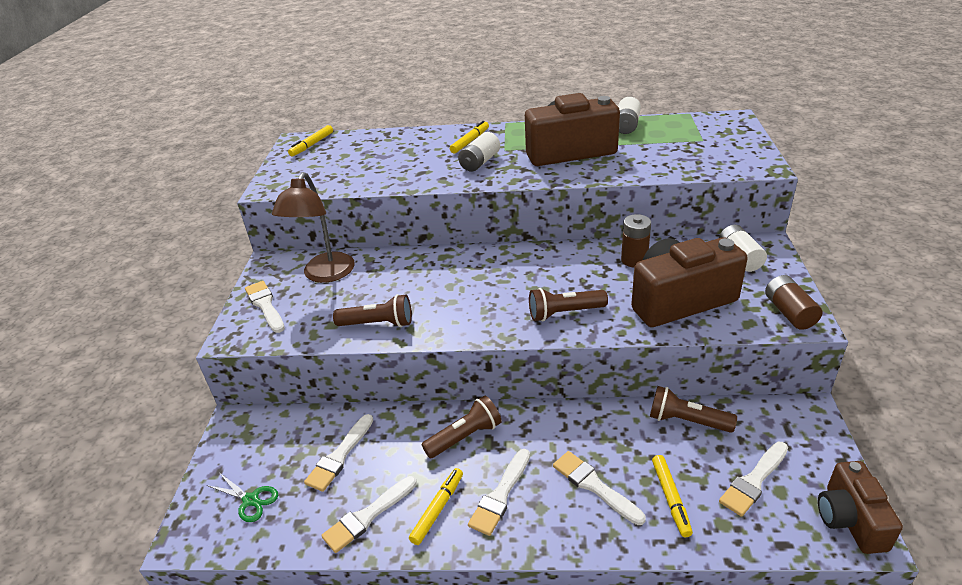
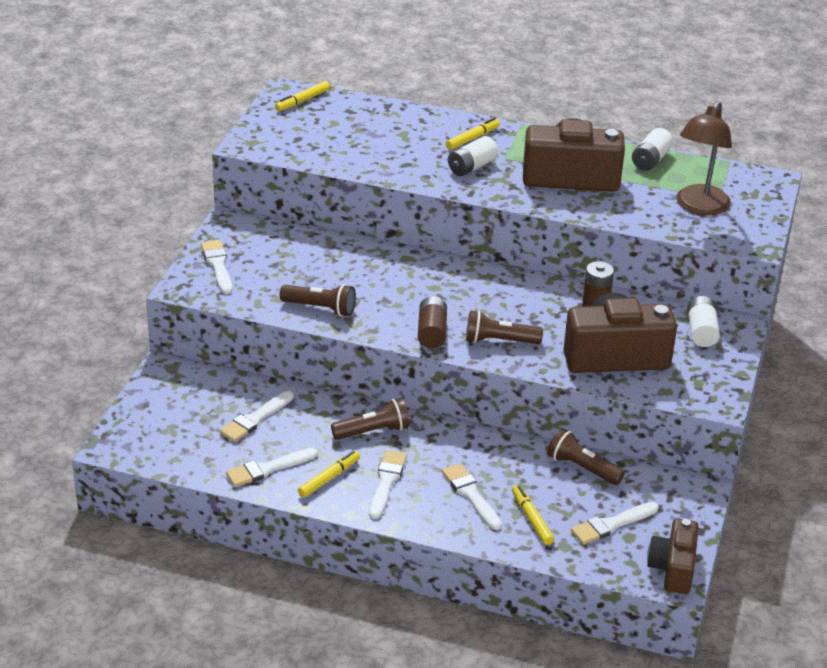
camera: 10 degrees right, 0 degrees up
(251, 500) = (170, 433): green scissors -> none
(325, 275) = (282, 248): brown lamp -> brown lamp (699, 207)
(500, 495) = (386, 481): white brush -> white brush turned 150 degrees clockwise
(671, 498) = (531, 519): yellow marker -> yellow marker turned 150 degrees clockwise
(789, 312) = (709, 391): brown battery -> brown battery (432, 332)

